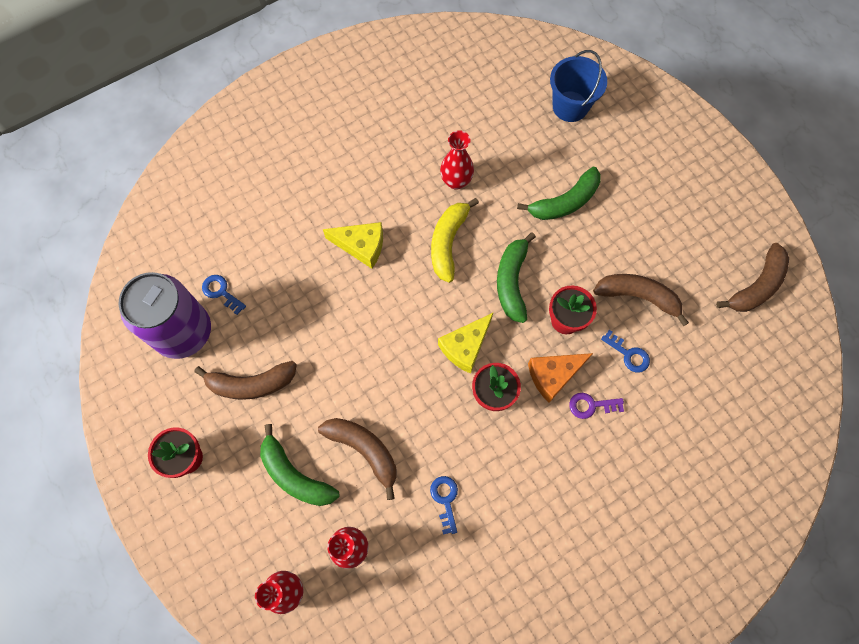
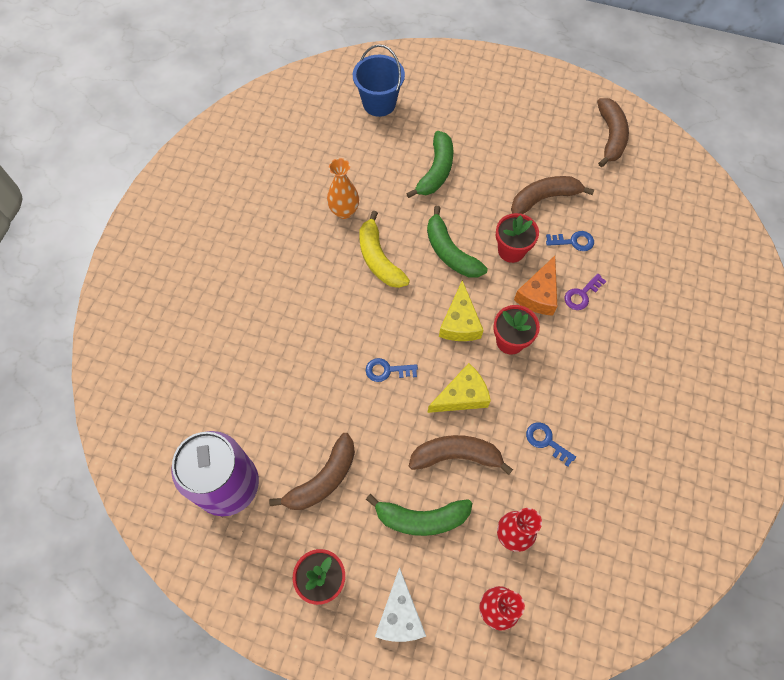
camera: 40 degrees left, 5 degrees down
(216, 532) = (400, 615): none -> white cheese
(221, 292) = (232, 429): blue key -> blue key (387, 370)
(361, 246) = (315, 309): yellow cheese -> yellow cheese (462, 396)
(456, 181) = (344, 211): red vase -> orange vase

